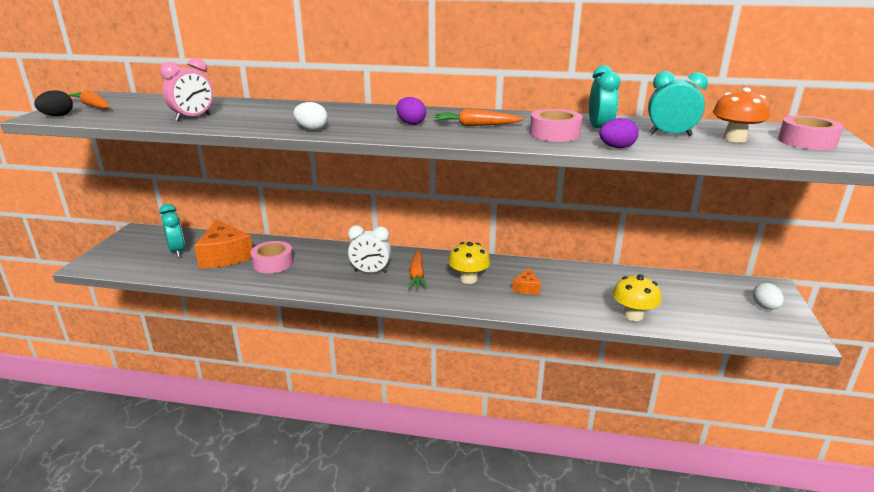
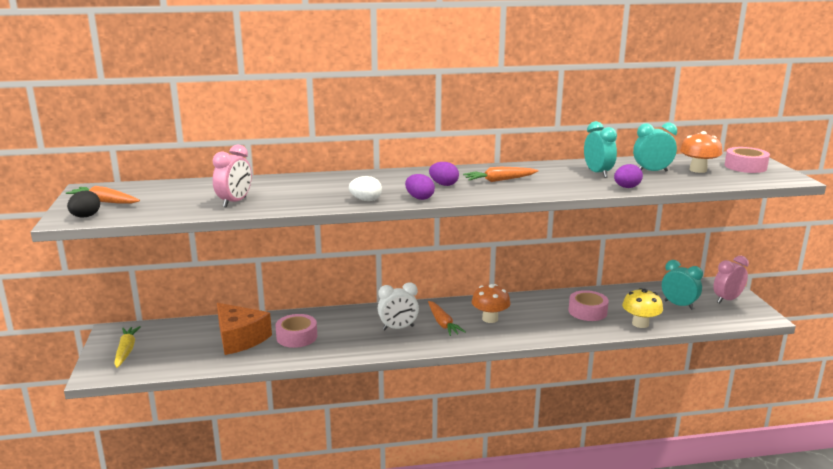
camera: 20 degrees left, 5 degrees down
(128, 250) = (126, 351): none -> yellow carrot
(177, 251) = (184, 343): turquoise clock -> turquoise clock (678, 305)
(367, 133) = (419, 198): none -> purple egg
(468, 279) = (490, 319): yellow mushroom -> orange mushroom
(526, 288) = (543, 317): orange cheese -> none
(554, 134) = (569, 181): pink tape -> pink tape (587, 311)
(765, 307) = (727, 300): white egg -> pink clock

